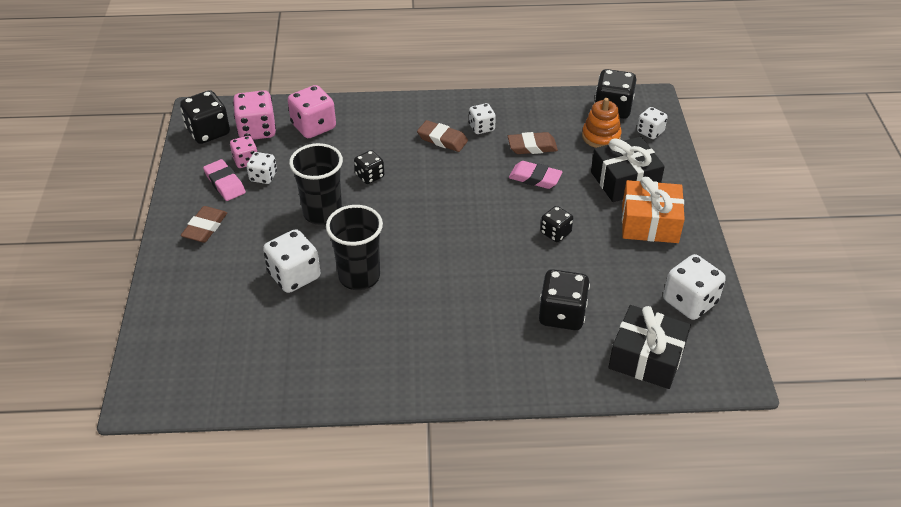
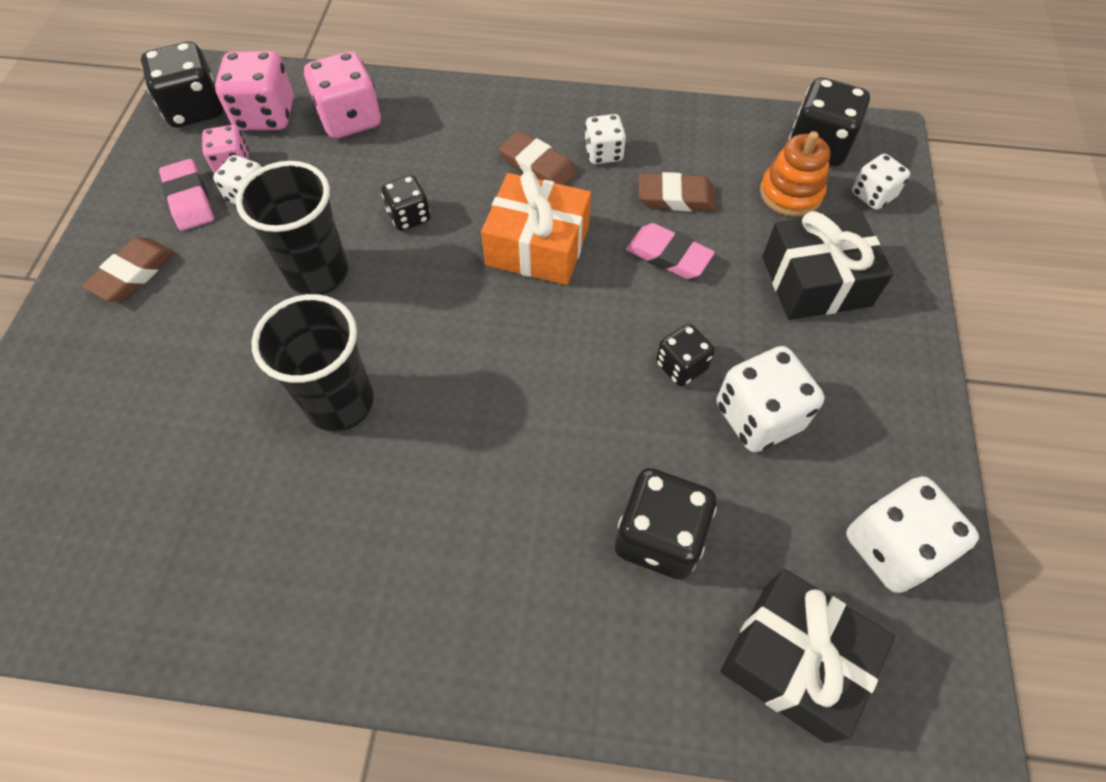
camera: 10 degrees right, 15 degrees up
(294, 276) = (238, 385): white dice -> white dice (758, 417)
(650, 223) = (845, 370): orange gift -> orange gift (537, 246)

